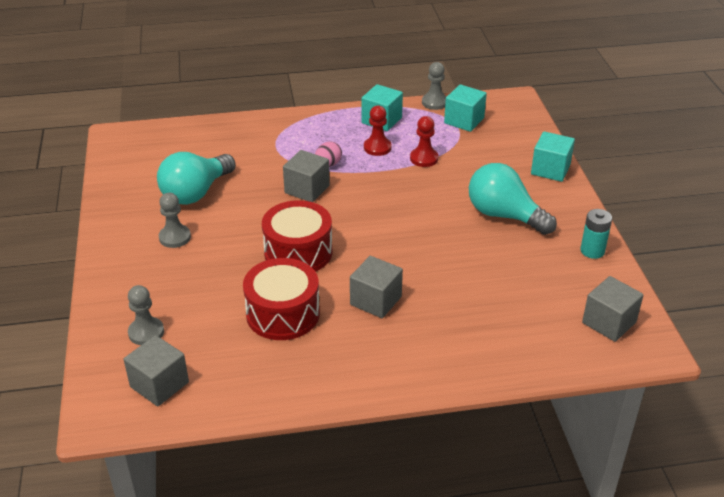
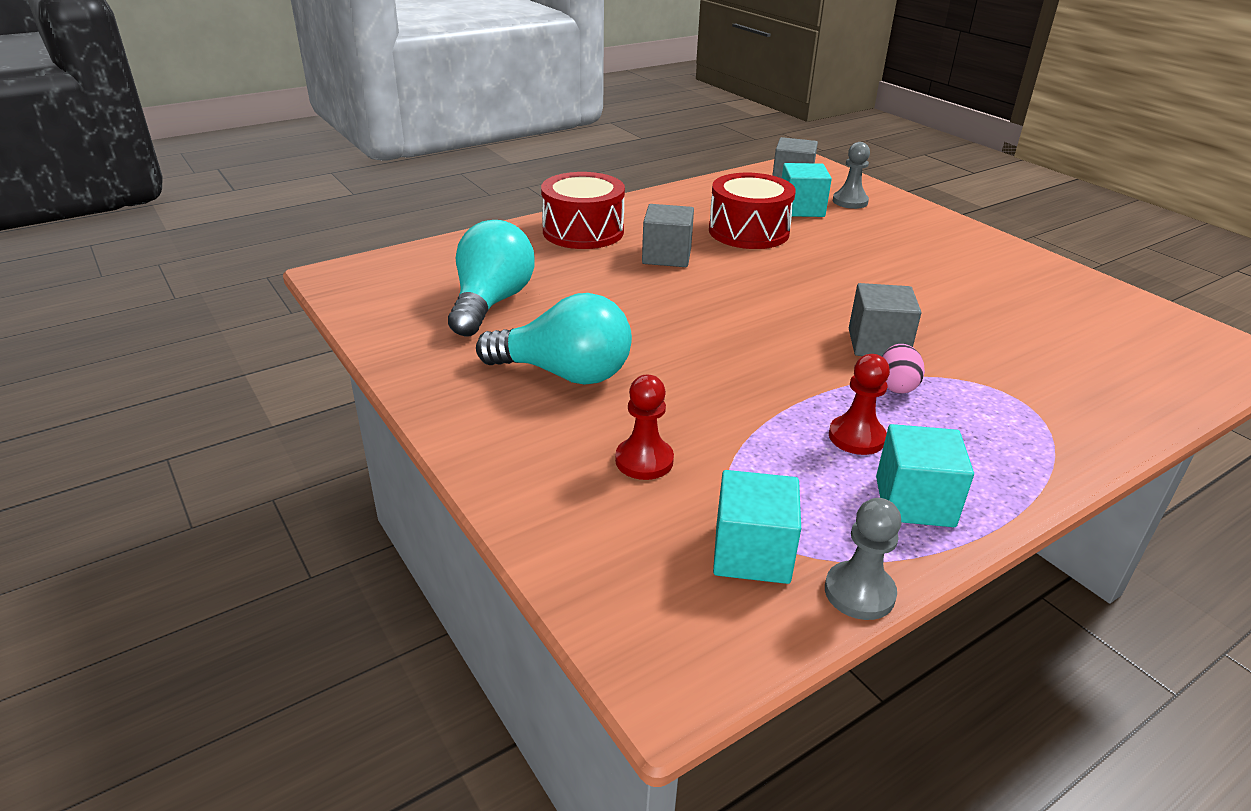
camera: 155 degrees right, 5 degrees down
(175, 237) = (946, 263): grey pawn -> none
(196, 193) = (1005, 308): turquoise light bulb -> turquoise light bulb (491, 303)
(298, 252) = (796, 277): red drum -> red drum (583, 231)
(424, 158) = (758, 437): red pawn -> red pawn (644, 461)
(550, 169) = (513, 475): turquoise cube -> turquoise cube (801, 209)
(592, 251) = (415, 355): turquoise battery -> none
(609, 322) = (389, 286): grey cube -> none

